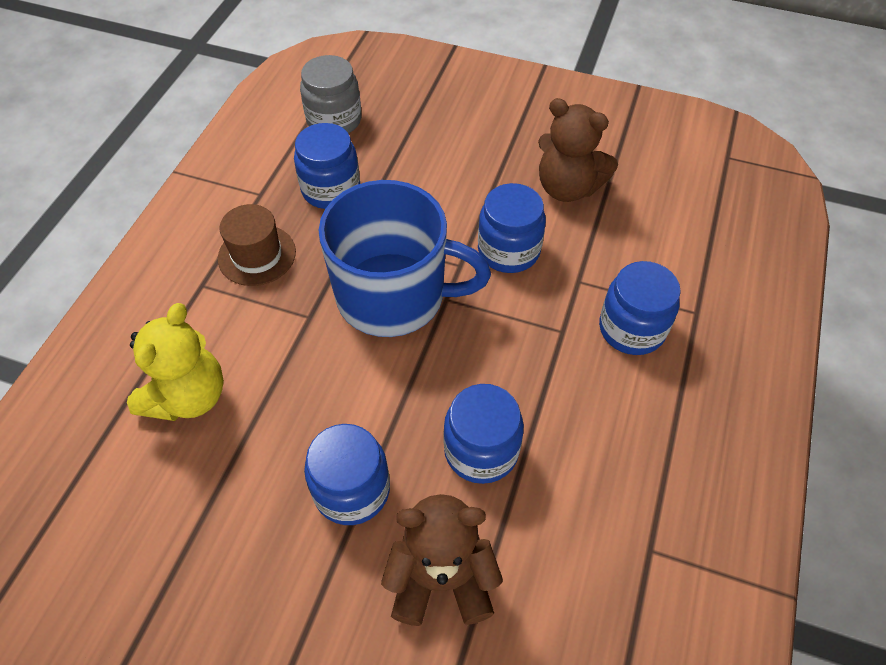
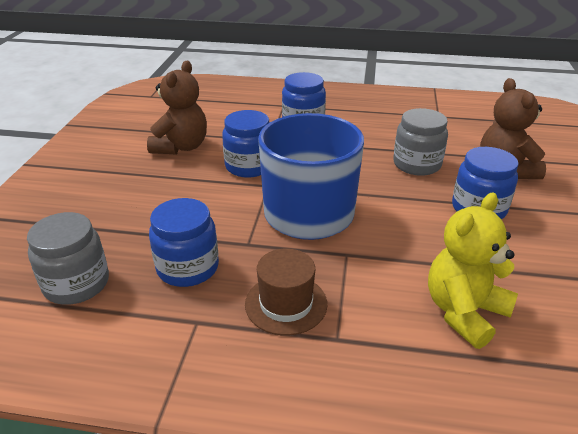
camera: 100 degrees left, 20 degrees down
(188, 396) = (464, 312): yellow teddy bear -> yellow teddy bear turned 60 degrees counterclockwise
(481, 450) = (416, 164): blue jar -> grey jar

